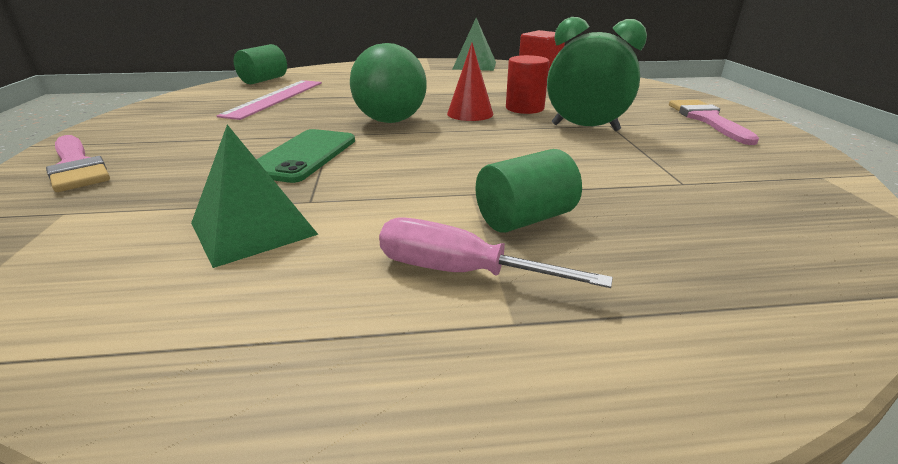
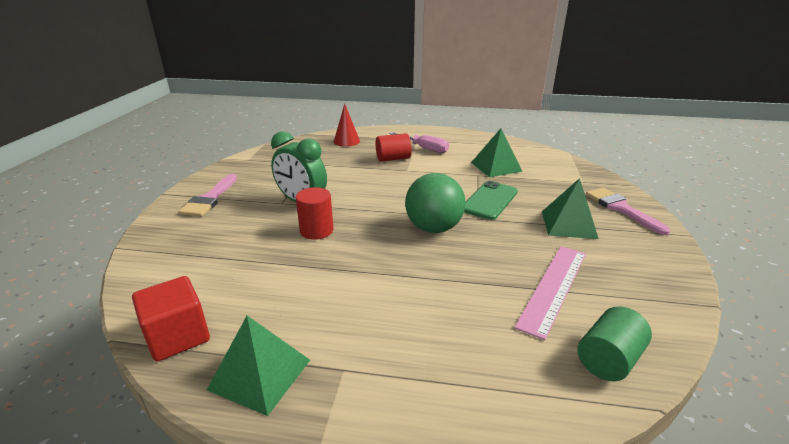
camera: 165 degrees left, 0 degrees up
(202, 139) = (568, 224): none -> green pyramid
(470, 113) = (367, 229): red cone -> red cone (346, 141)
(524, 219) = (393, 159): green cylinder -> red cylinder

